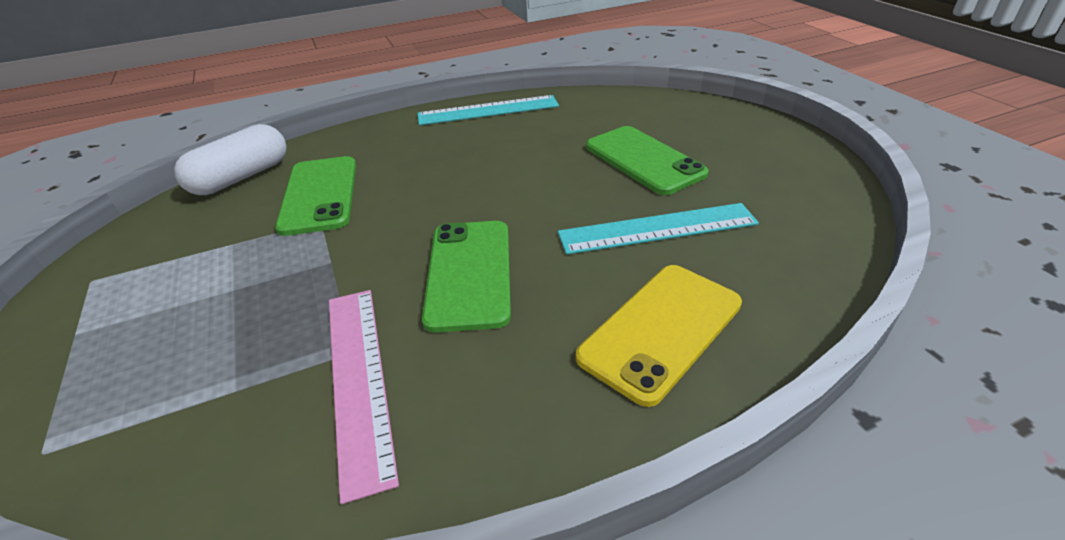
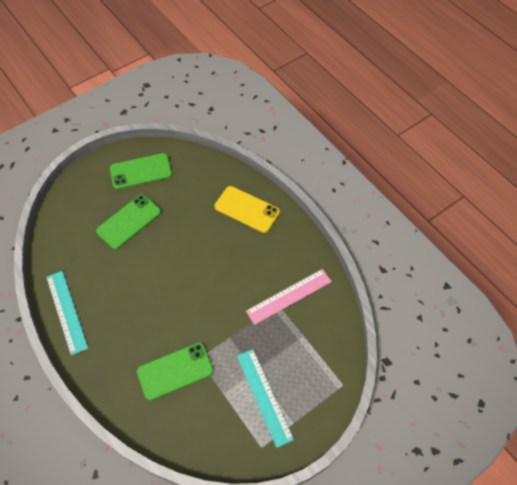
camera: 105 degrees left, 20 degrees up
(241, 177) = (160, 431): white capsule -> none
(469, 273) = (228, 277): green phone -> green phone (141, 171)
(657, 228) = (187, 213): turquoise ruler -> turquoise ruler (264, 396)

